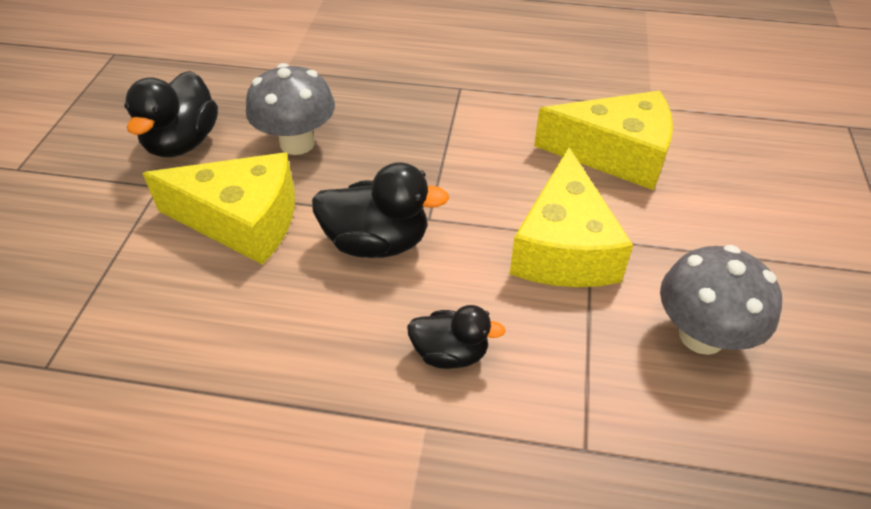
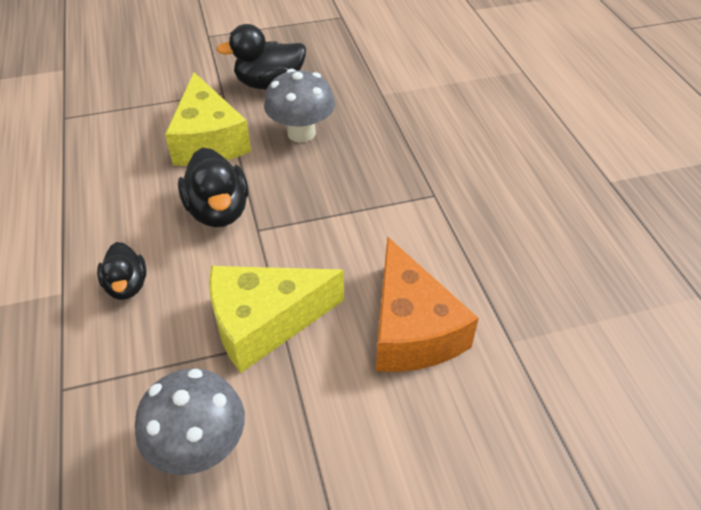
camera: 65 degrees right, 0 degrees up
(615, 154) = (412, 329): yellow cheese -> orange cheese

